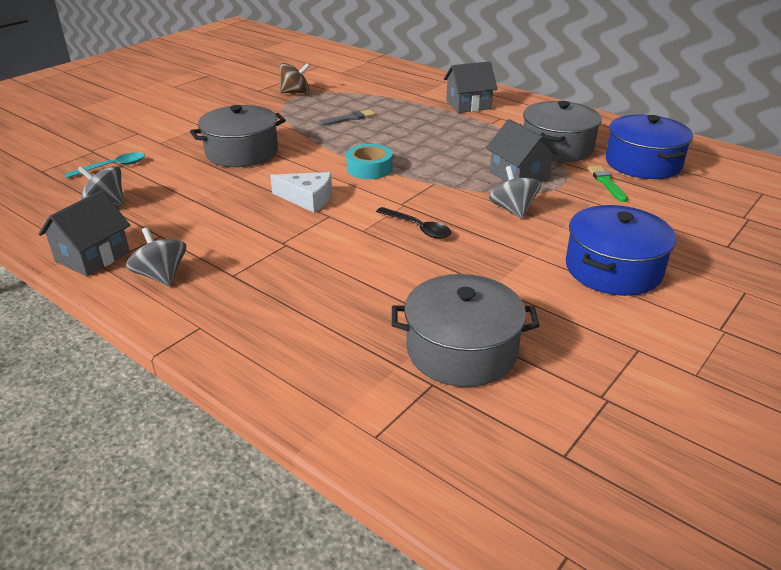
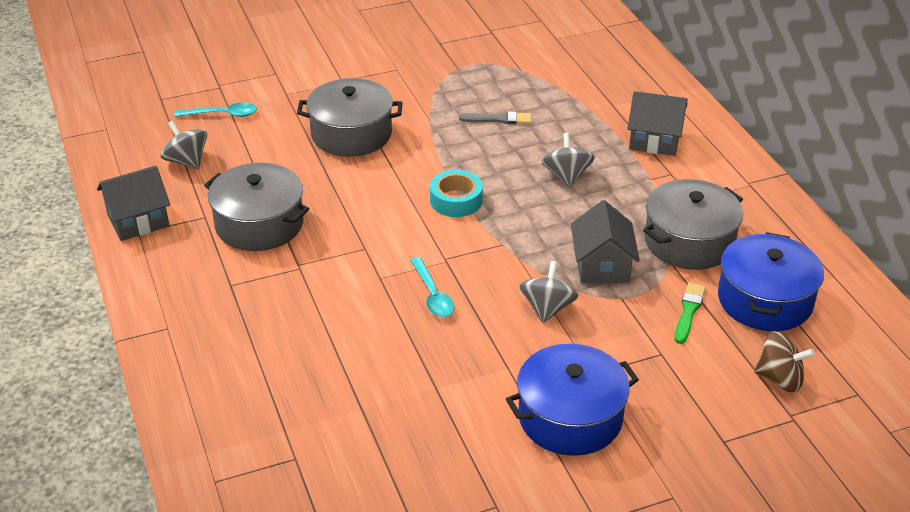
camera: 30 degrees right, 5 degrees up
(161, 276) = (175, 263): grey spinning top -> grey spinning top (566, 176)
(295, 93) = (477, 59): brown spinning top -> brown spinning top (779, 379)
(307, 198) = (363, 219): white cheese -> none
(418, 228) = (433, 295): black spoon -> turquoise spoon
(461, 350) = (346, 439): grey pot -> grey pot (259, 224)

